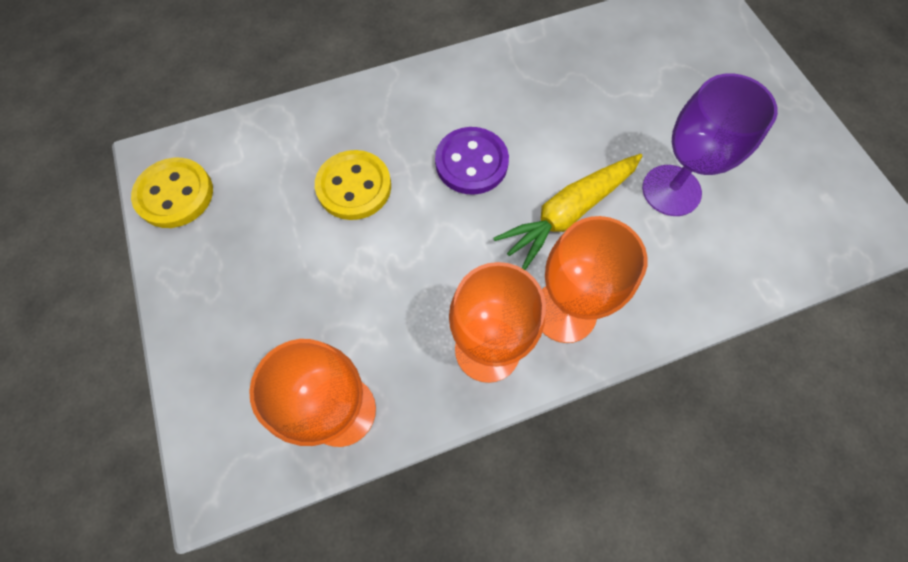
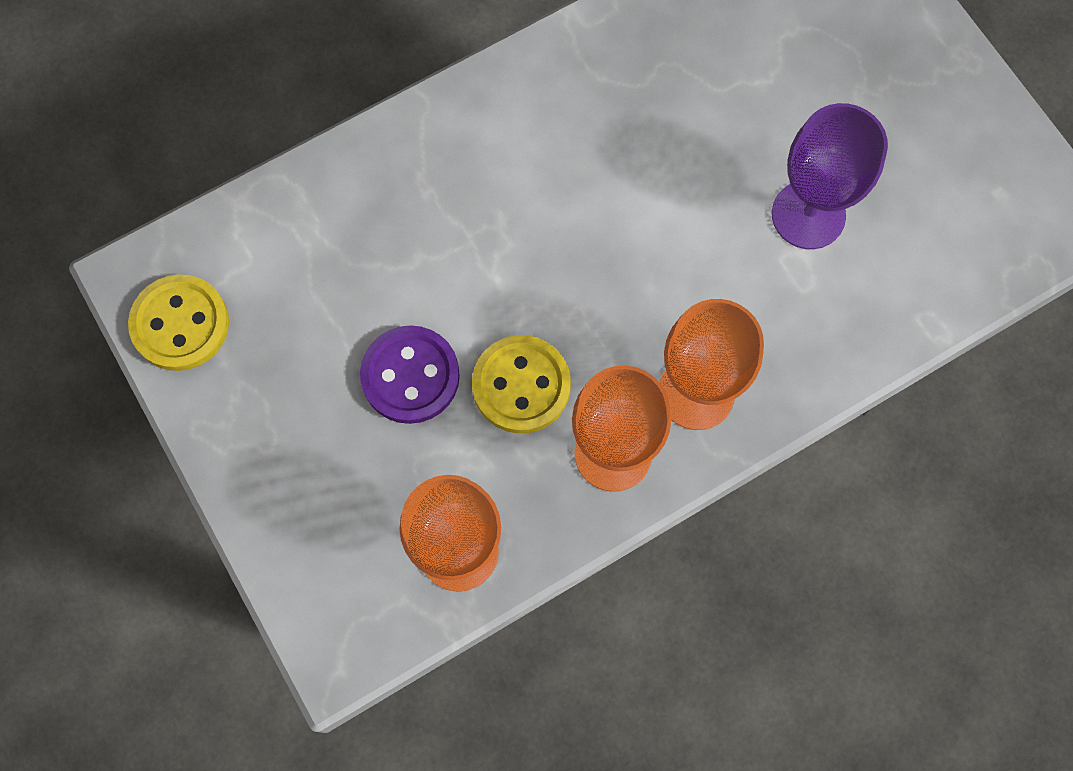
camera: 10 degrees left, 5 degrees up
(354, 187) = (408, 276): yellow button -> yellow button (521, 385)
(471, 163) = (551, 218): purple button -> purple button (410, 376)
(569, 213) = (684, 266): yellow carrot -> none

